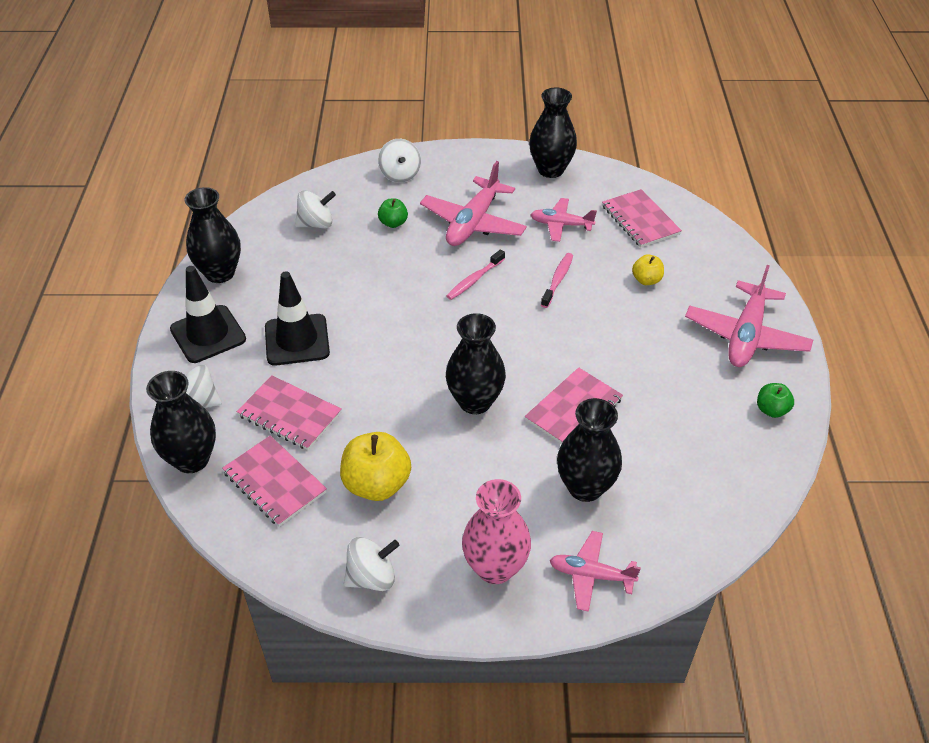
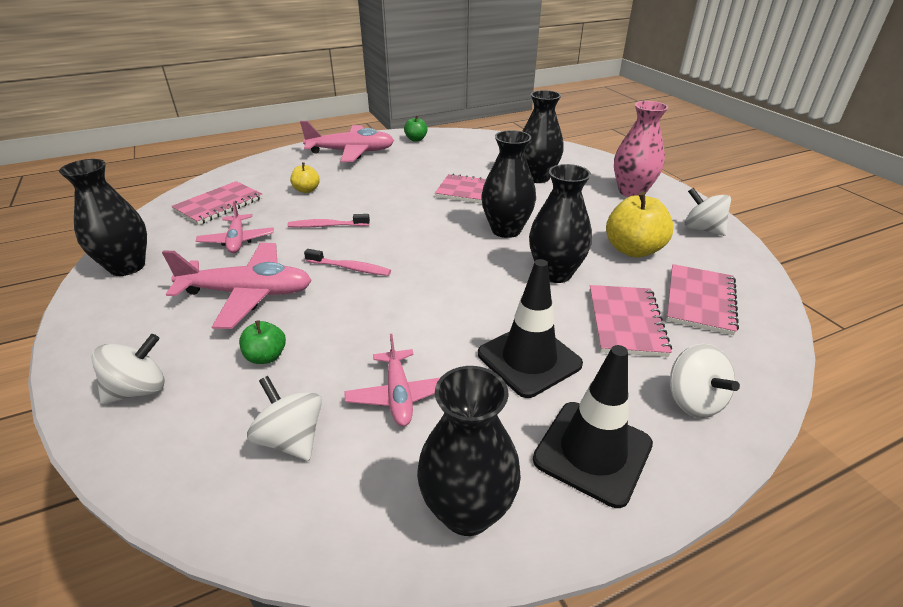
camera: 115 degrees left, 10 degrees down
(192, 459) = (752, 366): black vase -> black vase (555, 273)
(591, 575) = (595, 166): pink plane -> pink plane (398, 395)

